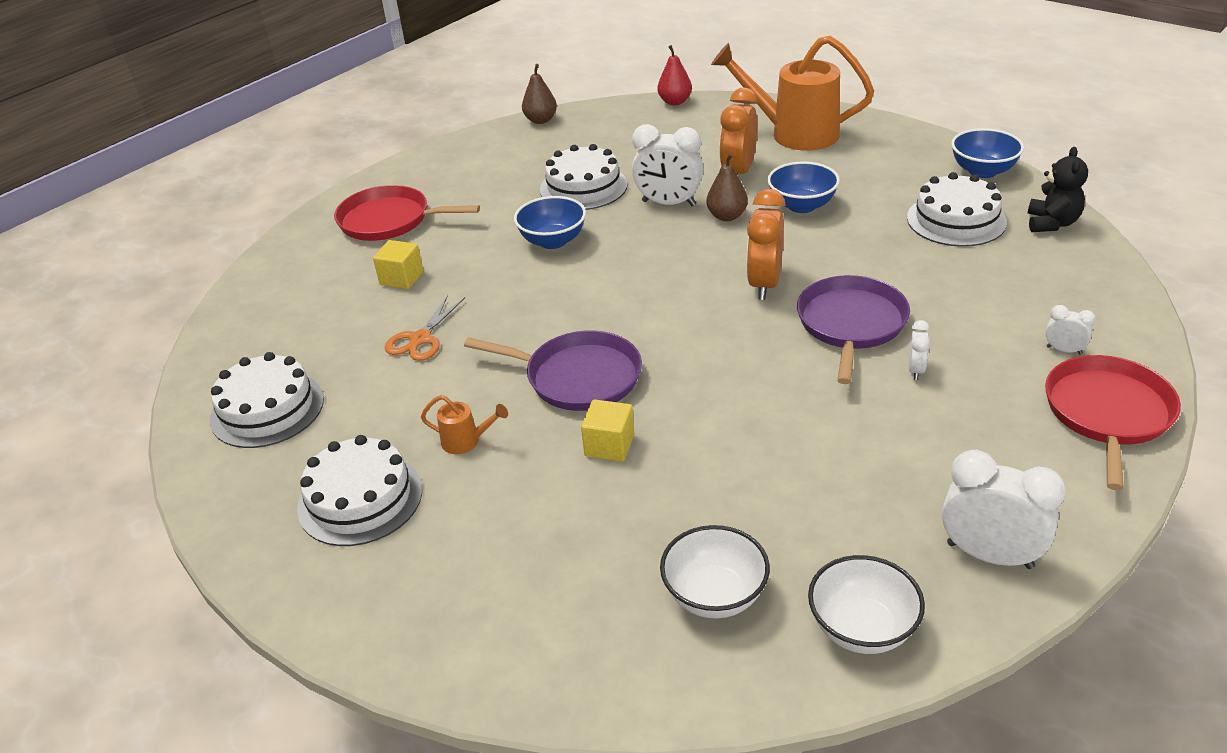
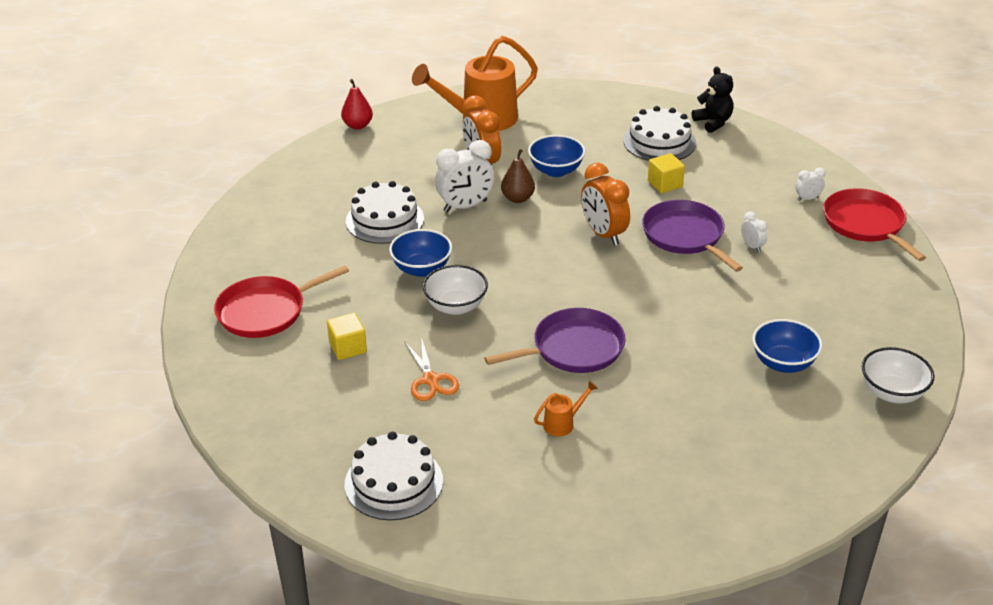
camera: 45 degrees left, 0 degrees up
(360, 499) = (549, 493): white cake -> none
(541, 120) = (268, 180): brown pear -> none
(609, 445) = (650, 377): yellow cube -> yellow cube (665, 184)
(715, 595) = (811, 420): white bowl -> white bowl (456, 306)
(983, 171) = (634, 102): blue bowl -> blue bowl (783, 363)
(989, 555) = (900, 325): white clock -> none

